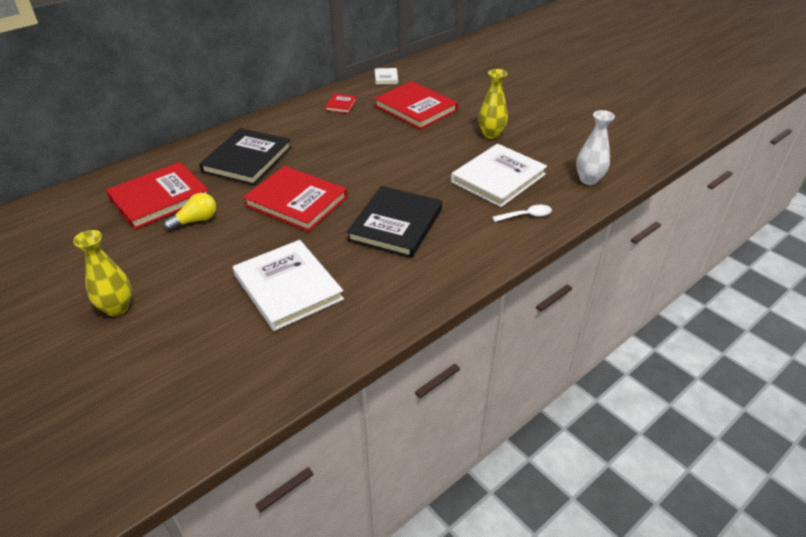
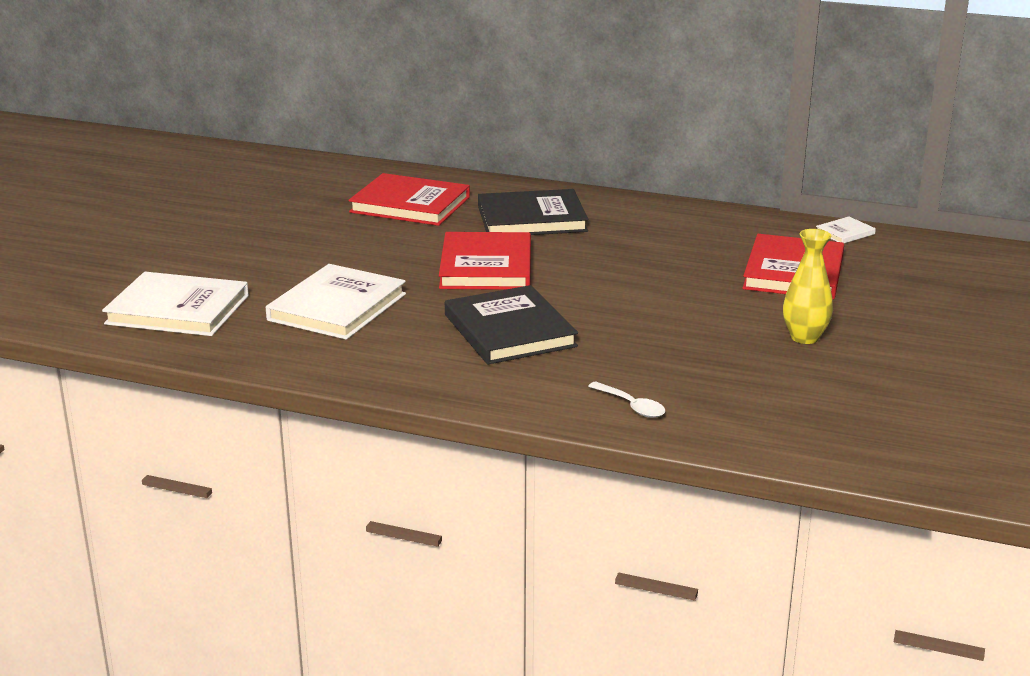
camera: 60 degrees right, 15 degrees down
(117, 308) = (234, 246): yellow vase -> none
(195, 220) = (394, 232): yellow light bulb -> none
(341, 105) = (726, 228): red book -> none
(396, 225) = (509, 330): black book -> black book turned 75 degrees clockwise
(498, 178) = (697, 367): white book -> white book (178, 309)
(588, 180) = (787, 434): white vase -> none

